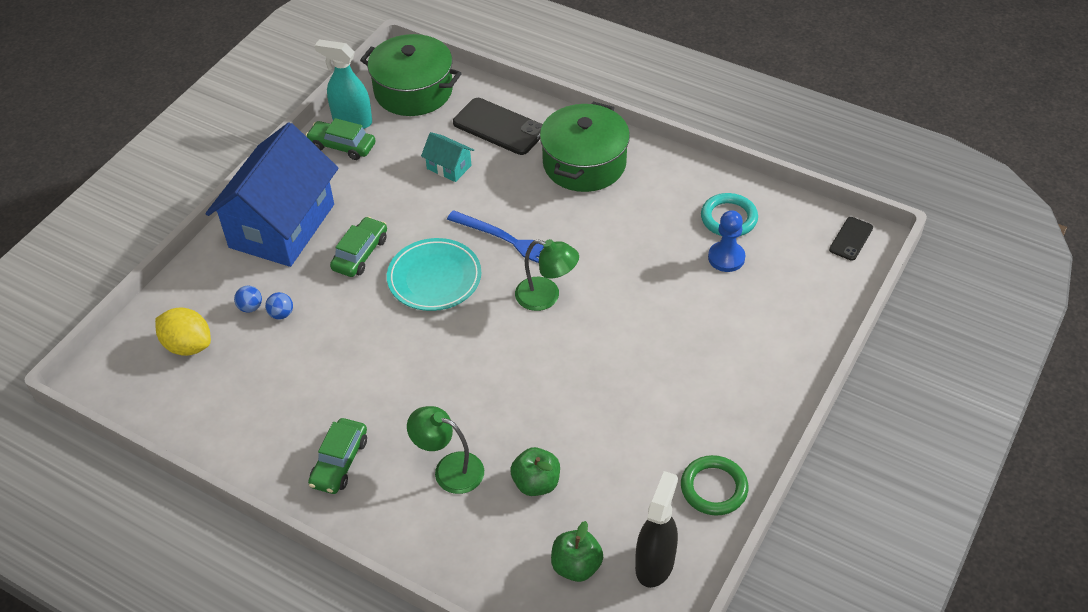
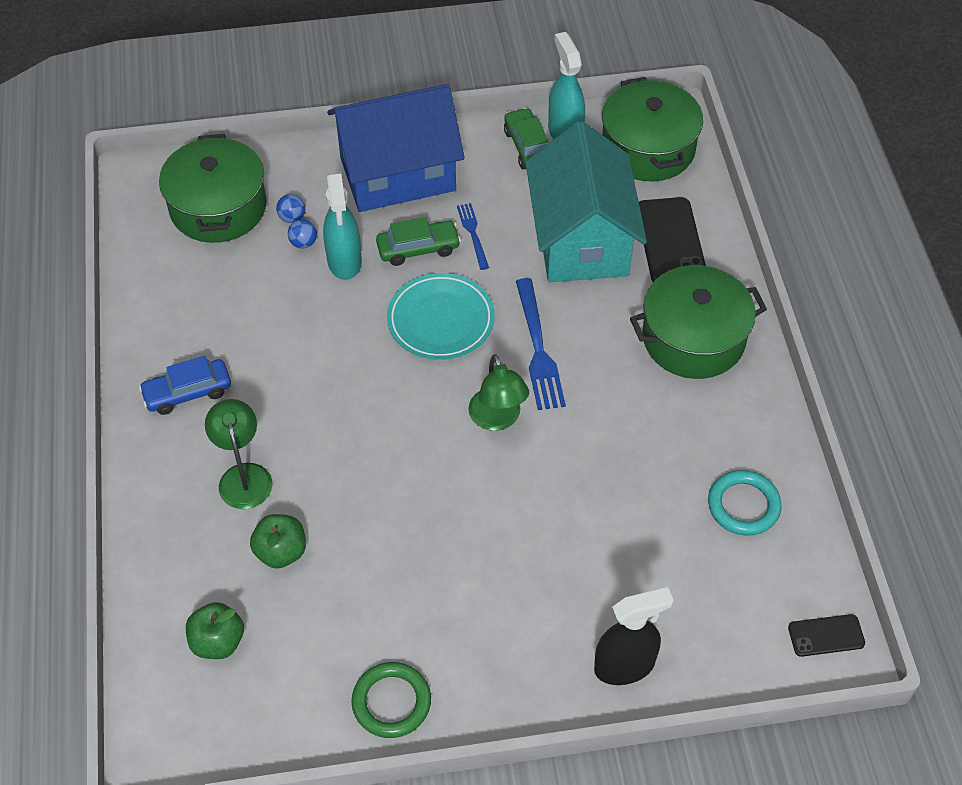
camera: 50 degrees right, 5 degrees up
(188, 345) = (218, 207): yellow lemon -> green pot
(325, 300) = (344, 261): none -> turquoise spray bottle
(339, 462) = (187, 392): green car -> blue car
(381, 217) = (473, 233): none -> blue fork
(449, 167) = (581, 239): turquoise house -> turquoise house, size x2.46
(655, 563) = (268, 705): black spray bottle -> black spray bottle (624, 666)
(726, 258) = (688, 536): blue pawn -> none

